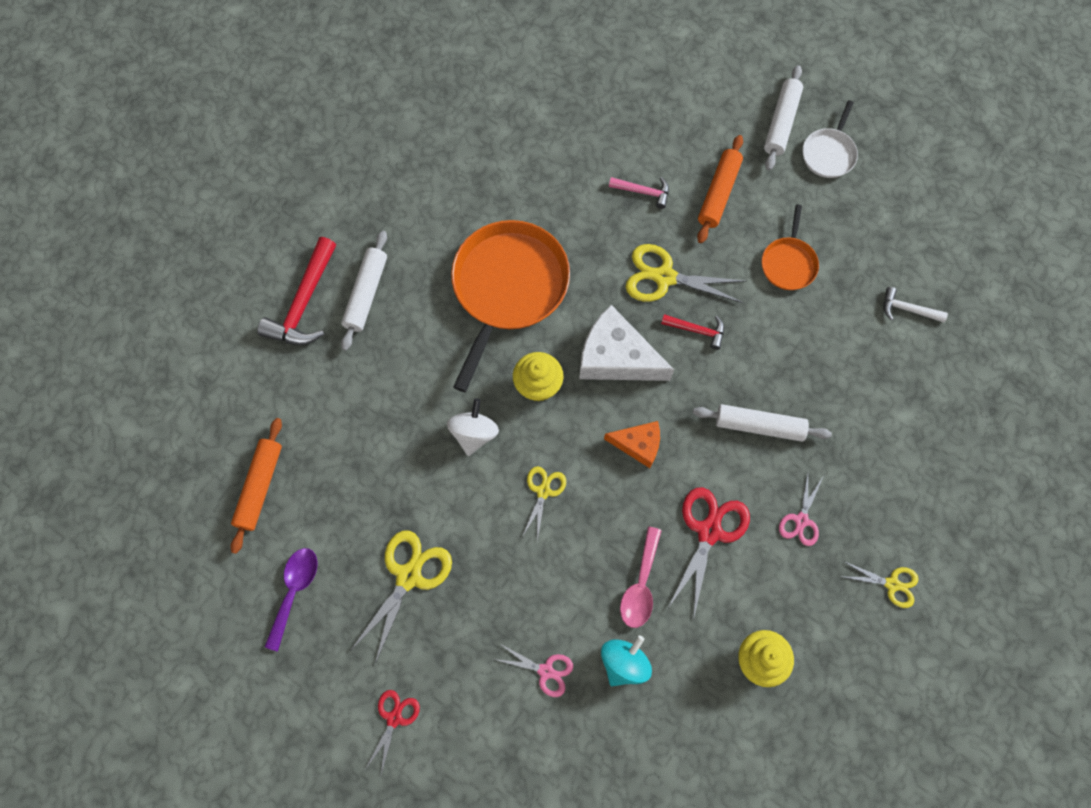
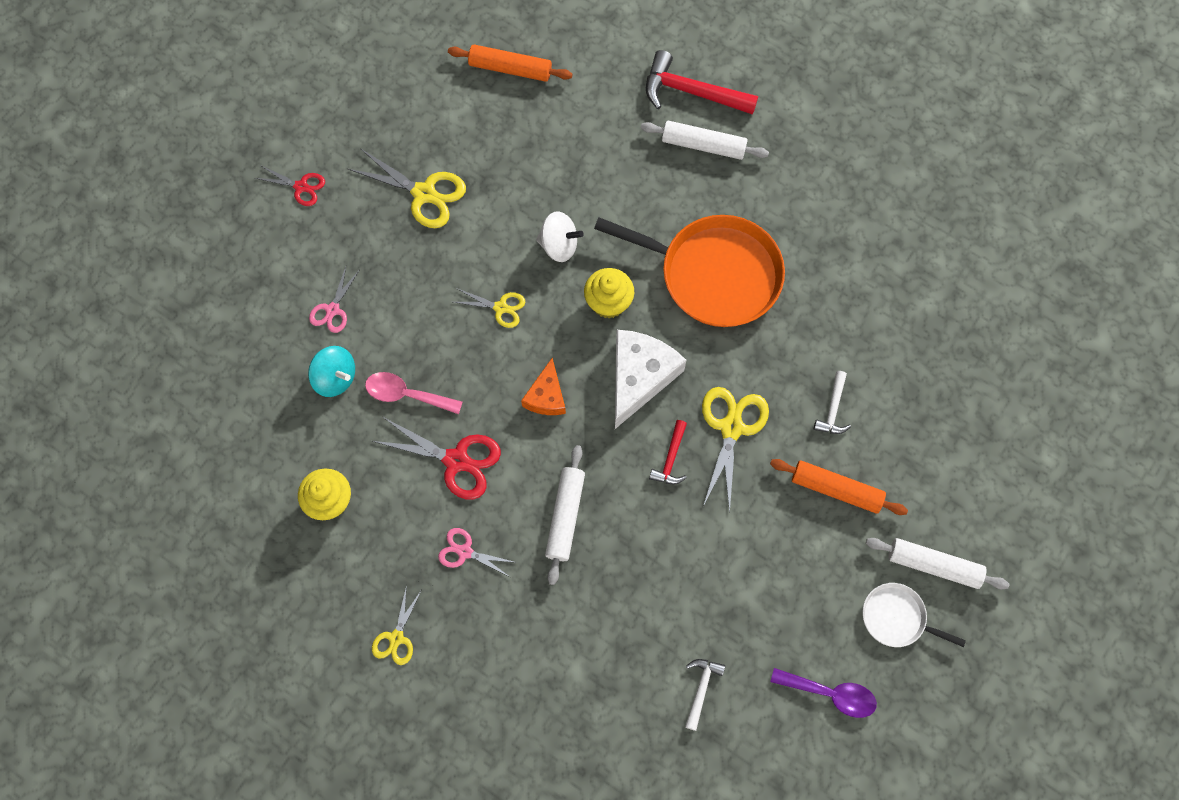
camera: 90 degrees right, 0 degrees up
(294, 591) = (415, 103): purple spoon -> purple spoon (831, 694)
(643, 192) = (833, 409): pink hammer -> white hammer
(788, 263) = (753, 560): orange pan -> none

